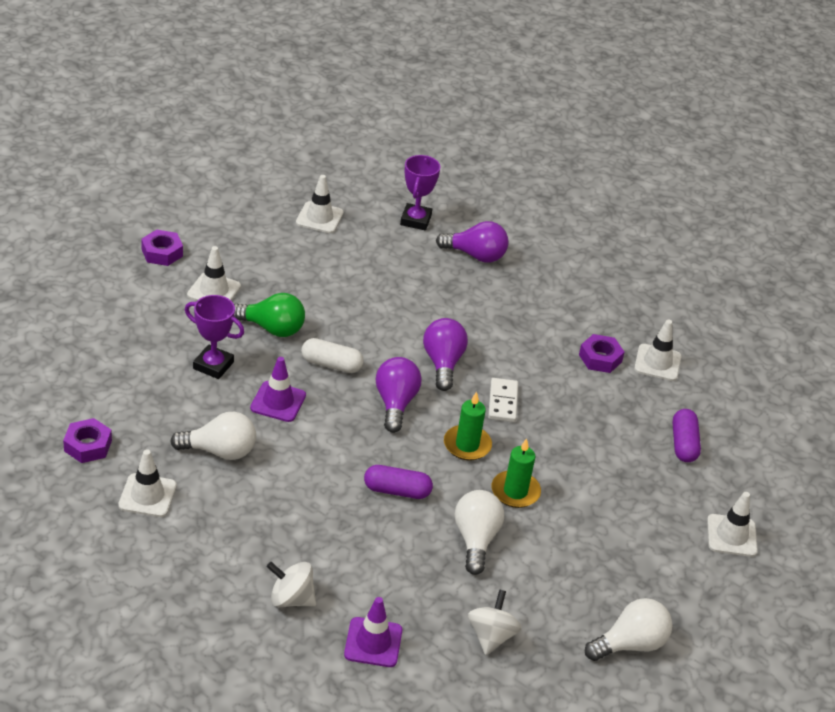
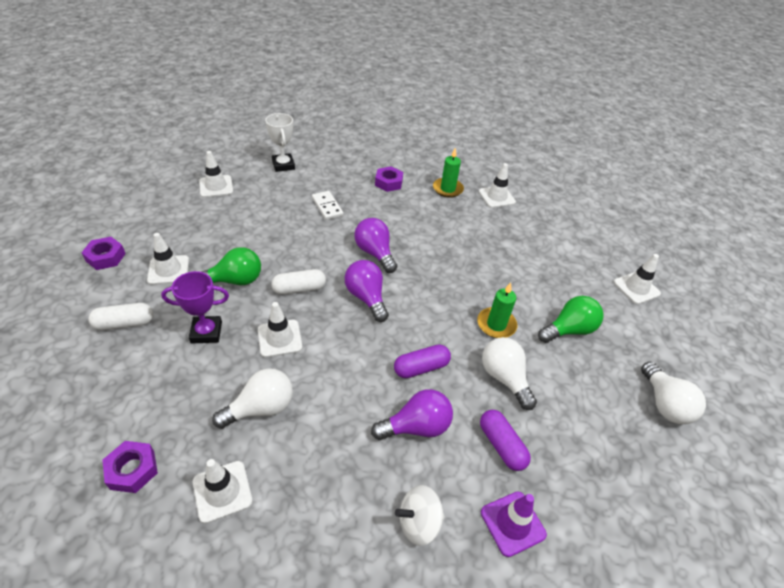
camera: 30 degrees left, 5 degrees up
(145, 325) = (124, 323): none -> white capsule
(278, 402) = (280, 338): purple traffic cone -> white traffic cone
(415, 220) = (283, 165): purple trophy -> white trophy
(467, 445) = (438, 305): green candle -> green candle (447, 189)
(475, 255) = (338, 173): purple light bulb -> purple light bulb (416, 427)
(491, 636) = (583, 456): white spinning top -> none
(503, 402) = (434, 263): white domino -> white domino (327, 207)
(595, 534) = (569, 330): none -> green light bulb
(600, 358) = (464, 208): purple nut -> purple nut (388, 183)
(630, 644) = (664, 404): white light bulb -> white light bulb turned 135 degrees clockwise
(683, 444) = (556, 241): purple capsule -> purple capsule (501, 445)

